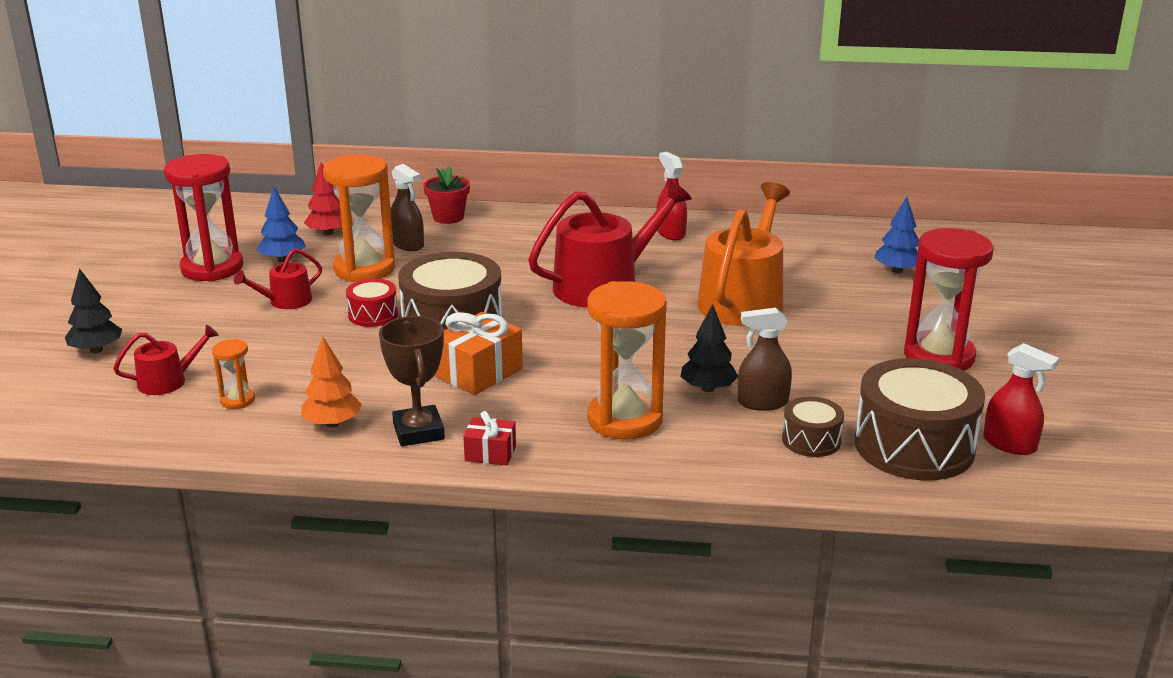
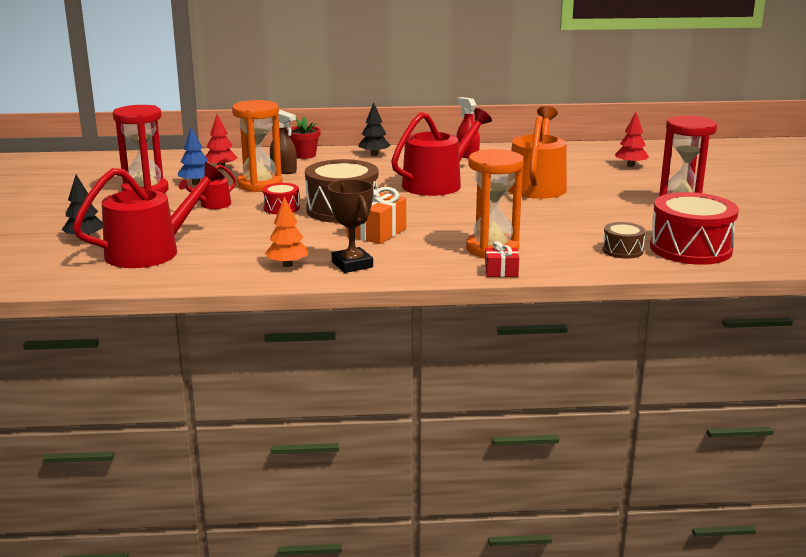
camera: 10 degrees left, 5 degrees down
(168, 381) = (151, 251): red watering can -> red watering can, size x2.07
(237, 400) = (210, 258): orange hourglass -> none
(490, 453) = (410, 272): red gift -> red gift (501, 272)
(708, 389) = (539, 230): black tree -> black tree (374, 154)
(762, 402) = (579, 234): brown spray bottle -> none
(897, 271) = (630, 165): blue tree -> red tree
(914, 446) = (690, 249): brown drum -> red drum
(1010, 444) = (750, 243): red spray bottle -> none

